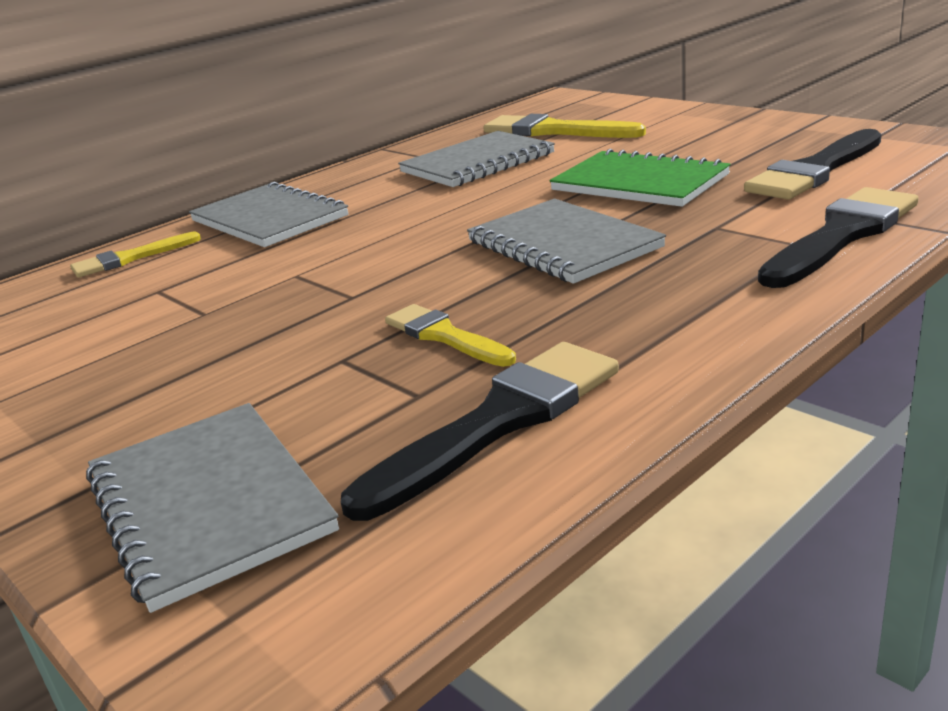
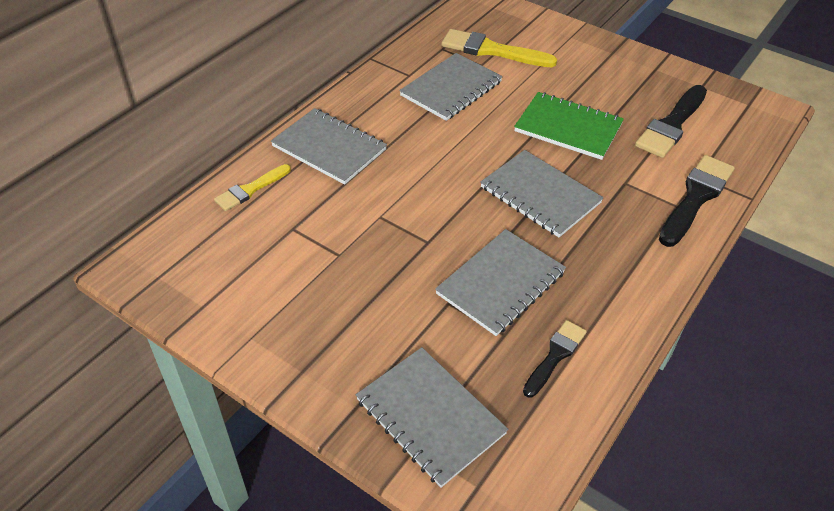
camera: 15 degrees left, 20 degrees up
(445, 336) = (500, 283): yellow brush -> grey notebook
(499, 422) = (555, 356): black brush -> black brush, size x0.61

